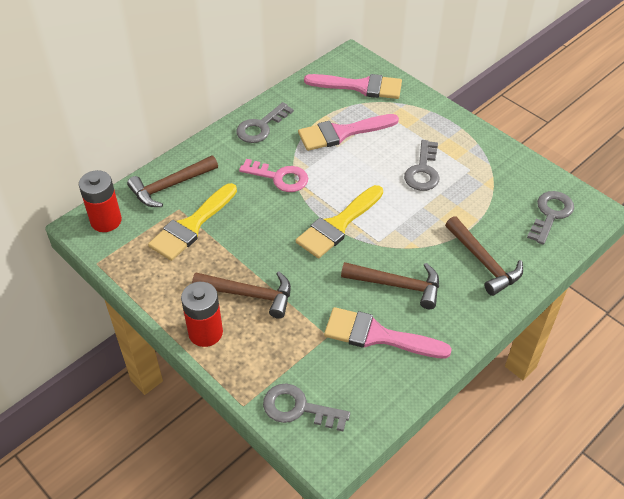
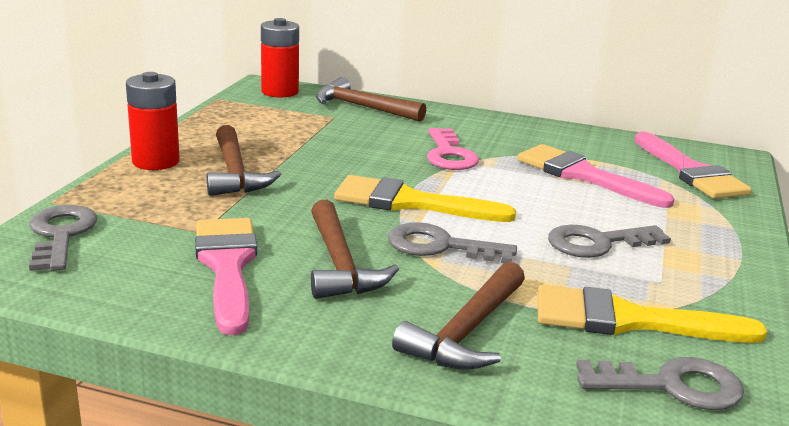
camera: 60 degrees right, 25 degrees down
(191, 226) = (314, 126): yellow brush -> yellow brush (629, 320)
(261, 127) = (519, 131): grey key -> grey key (440, 246)

